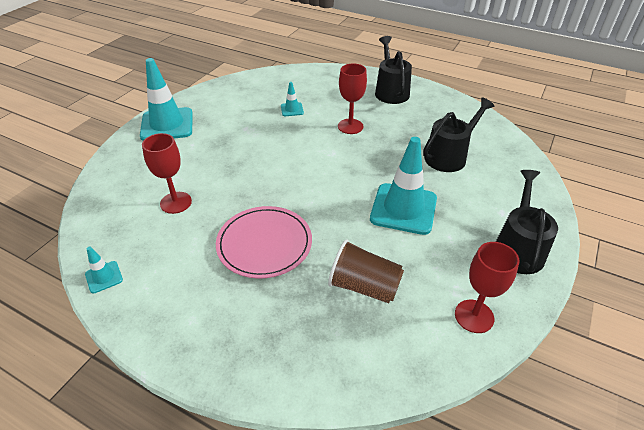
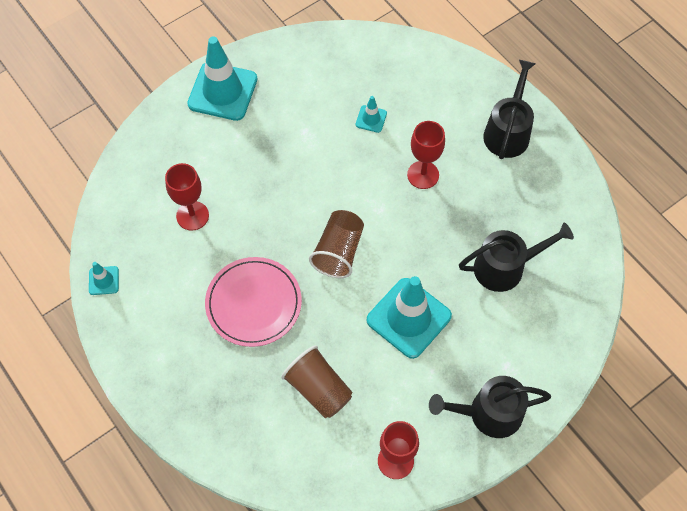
camera: 25 degrees right, 20 degrees up
(317, 186) = (338, 252): none -> brown cup
(518, 248) = (489, 413): black watering can -> black watering can turned 135 degrees counterclockwise

